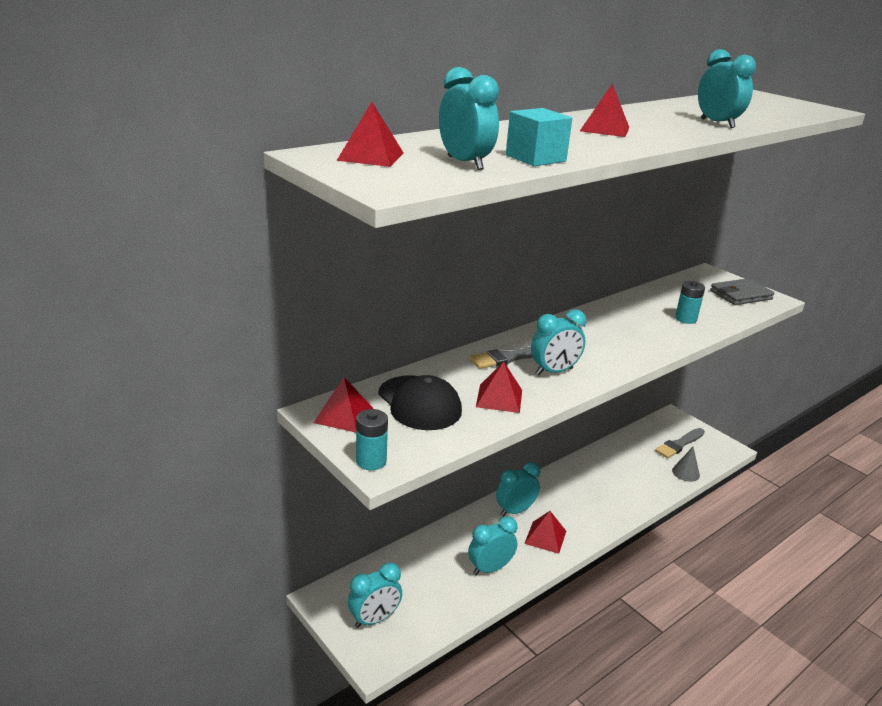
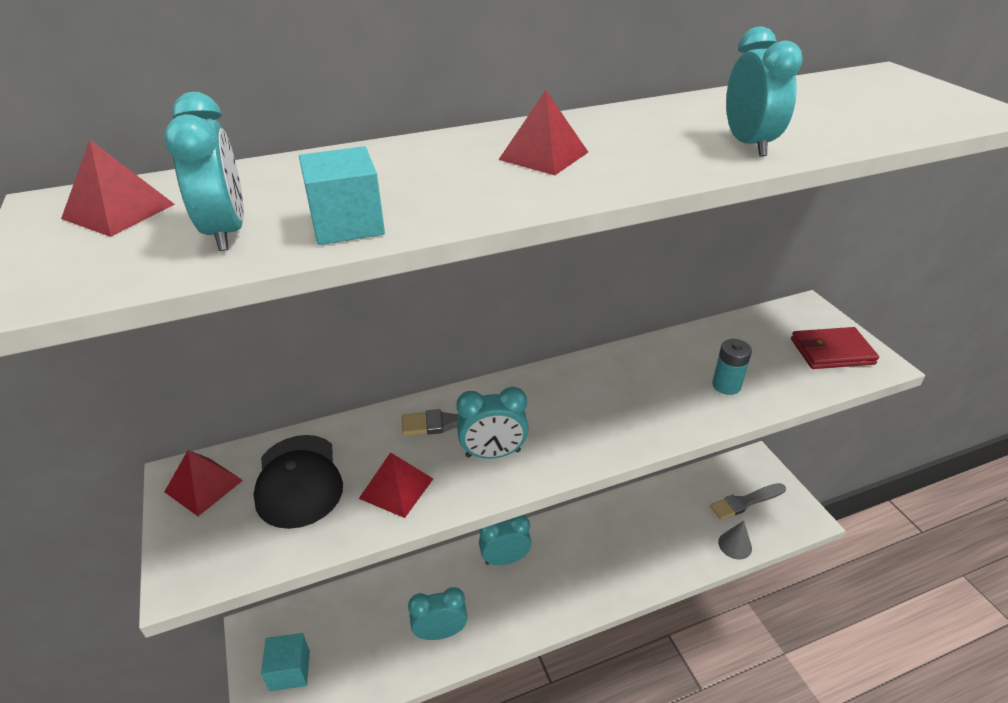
camera: 20 degrees right, 10 degrees up
(371, 461) = (180, 567): turquoise battery -> none
(374, 619) = (290, 670): turquoise clock -> turquoise cube
(545, 537) = (522, 603): red pyramid -> none
(740, 295) = (831, 351): grey wallet -> red wallet

